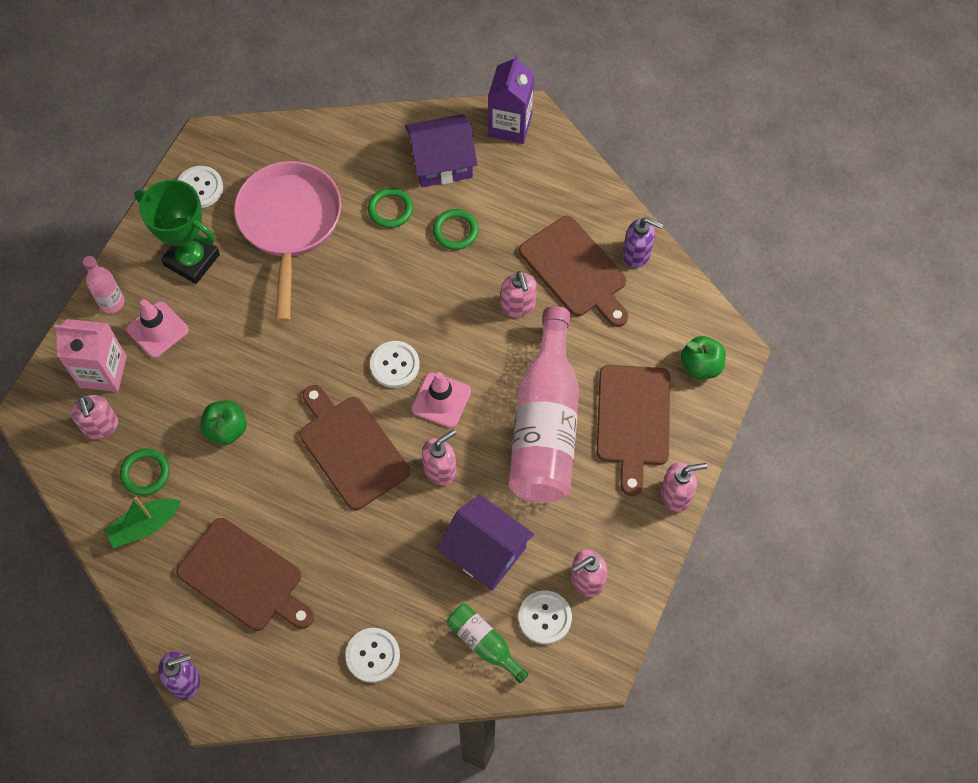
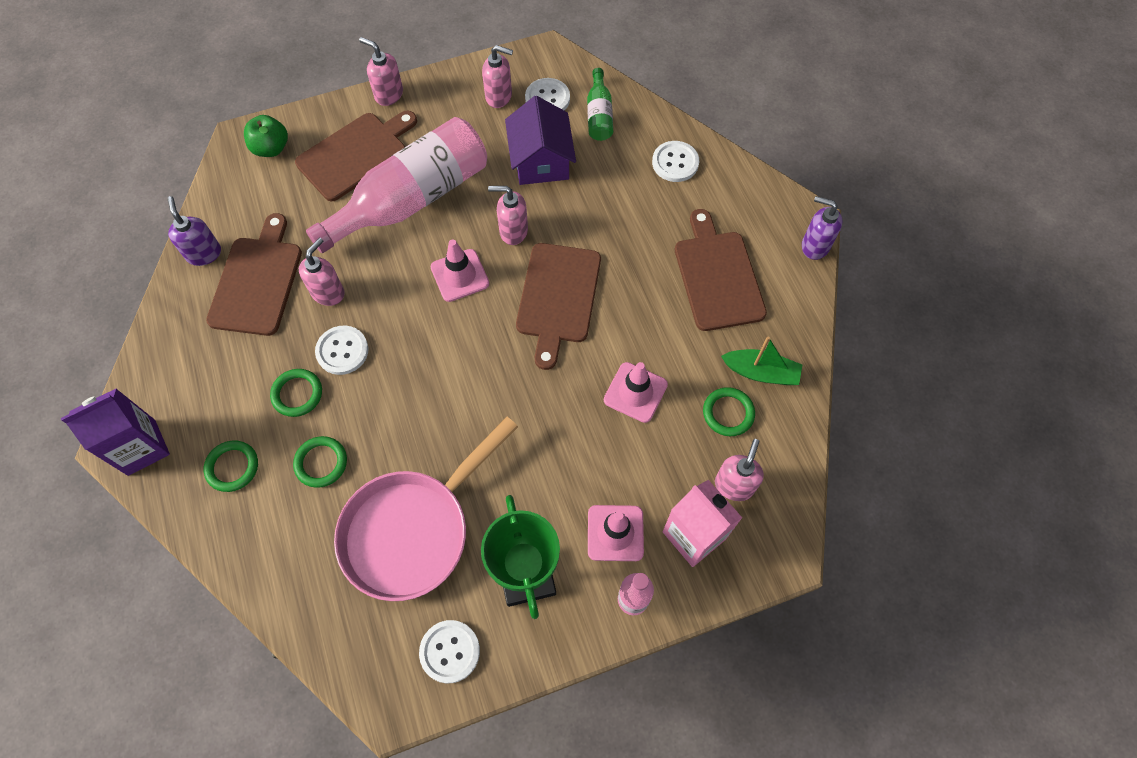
camera: 135 degrees left, 0 degrees up
(226, 430) = (635, 392): green apple -> pink traffic cone
(395, 365) = (463, 329): white button -> white button (342, 351)
(441, 162) = (232, 467): purple house -> green ring

